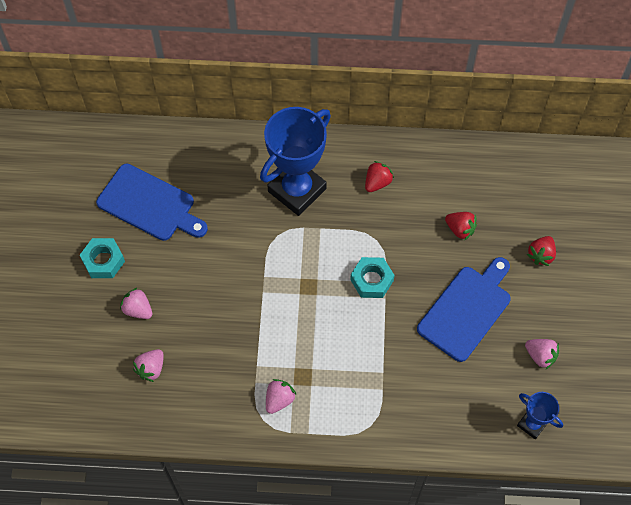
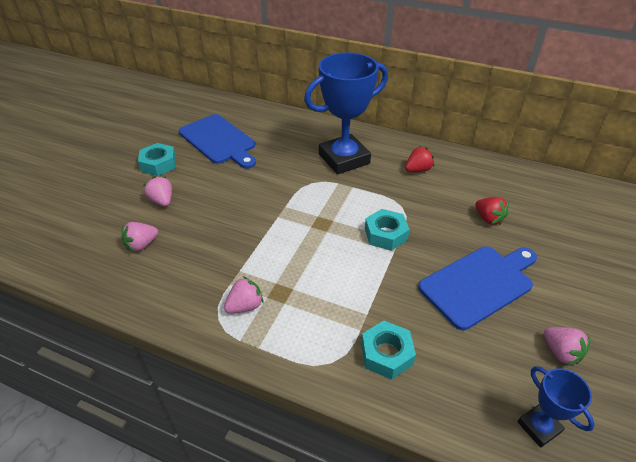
camera: 20 degrees right, 20 degrees down
(410, 404) = (386, 354): none -> turquoise nut
(541, 255) = (573, 259): red strawberry -> none

